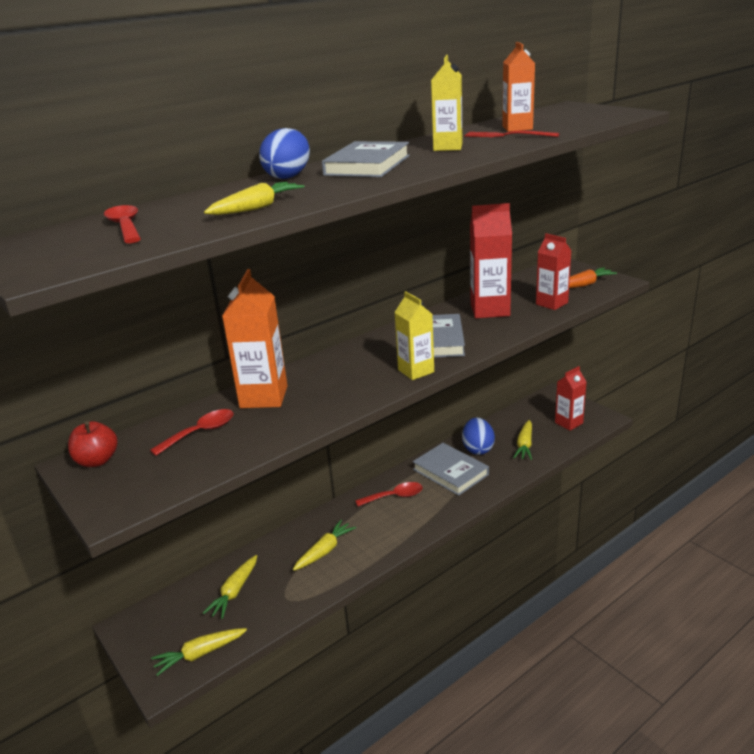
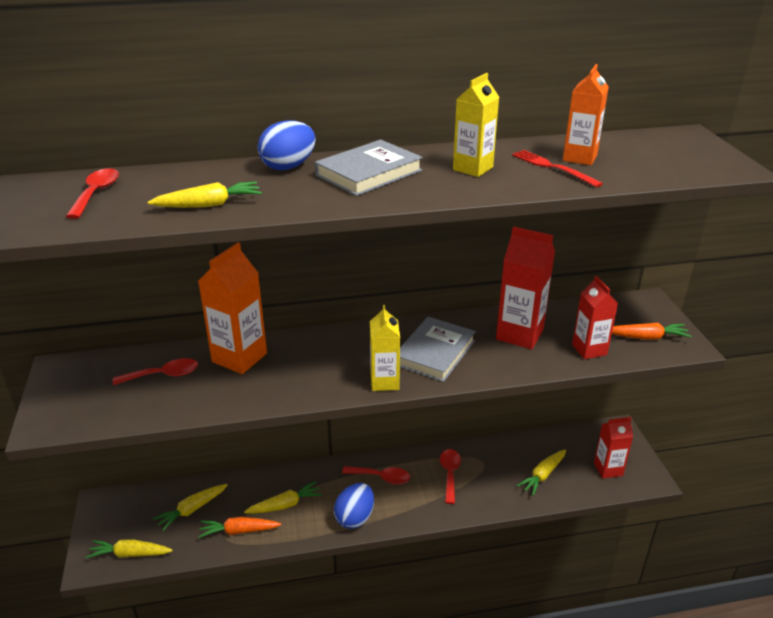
camera: 25 degrees right, 5 degrees up
(97, 461) = (74, 371): red apple -> none
(298, 588) = (239, 531): none -> orange carrot
(450, 472) = (450, 474): grey book -> red spoon
(478, 449) = (494, 460): blue egg -> blue egg (355, 518)

